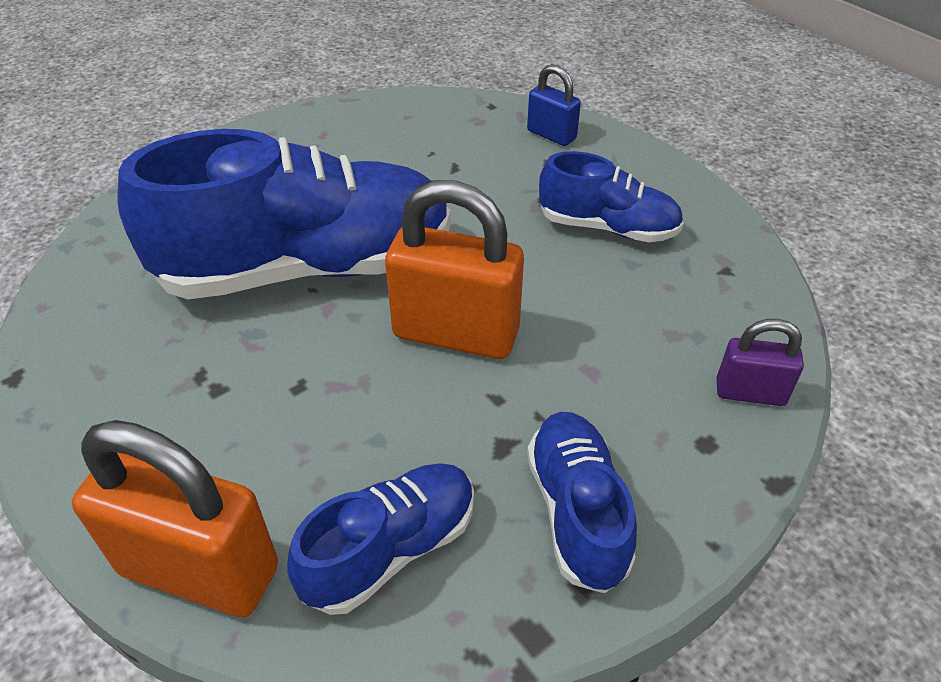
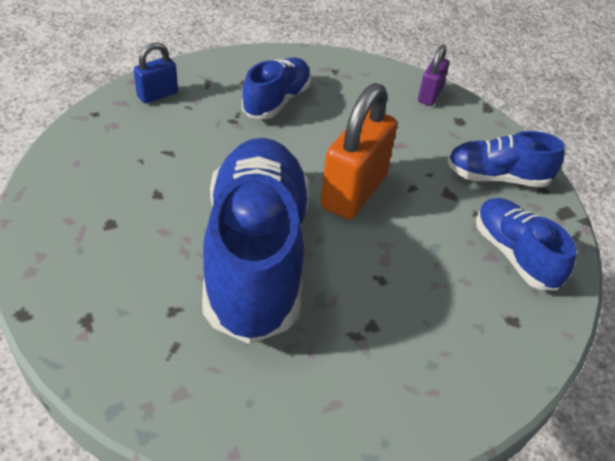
camera: 80 degrees left, 0 degrees up
(200, 570) = (523, 346): orange padlock -> none

